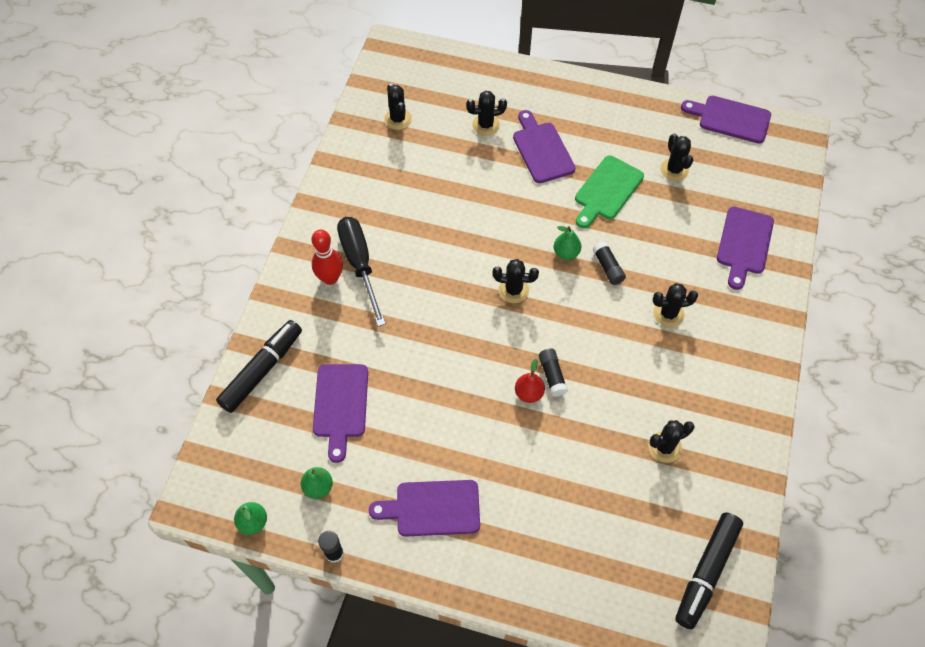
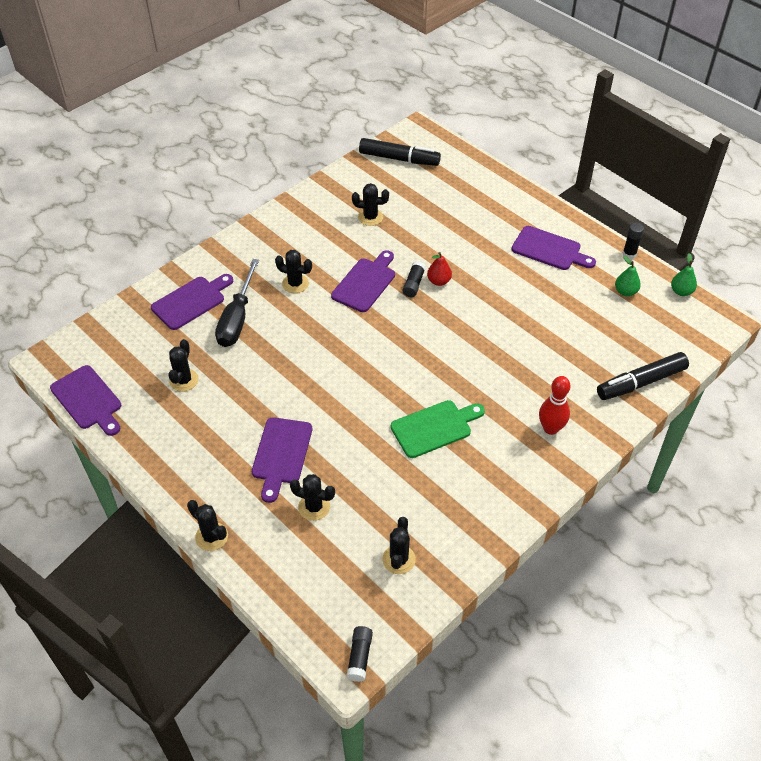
camera: 150 degrees left, 10 degrees down
(341, 405) = (586, 332): purple cutting board -> purple cutting board (365, 283)
(360, 264) = (518, 428): black screwdriver -> black screwdriver (237, 318)
(513, 290) = (399, 350): black cactus -> black cactus (211, 537)
(566, 253) = (335, 358): green pear -> none
(607, 190) = (256, 390): green cutting board -> green cutting board (434, 427)
(608, 267) = (311, 332): black glue stick -> black glue stick (359, 657)
(706, 572) = (399, 159): black marker -> black marker turned 45 degrees clockwise

